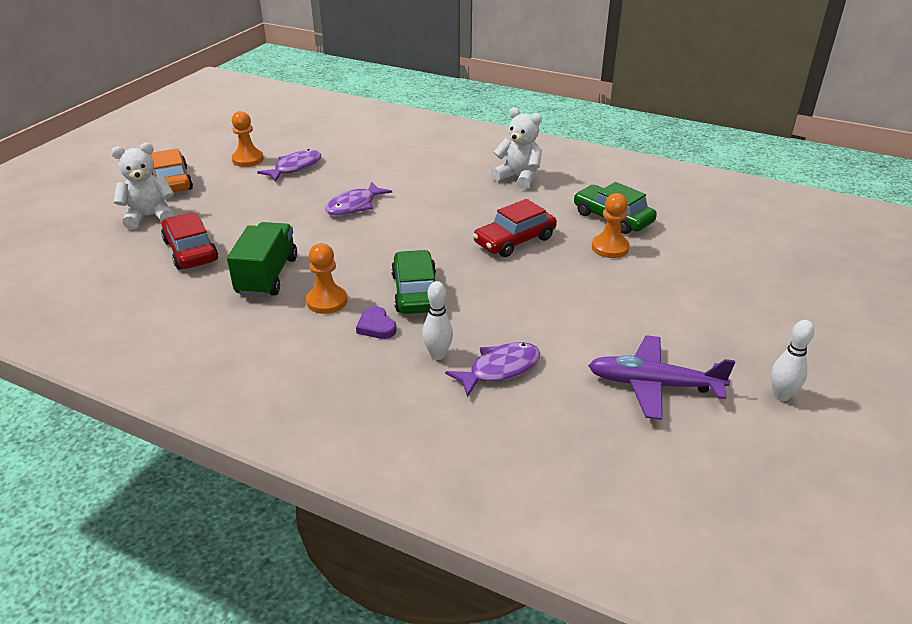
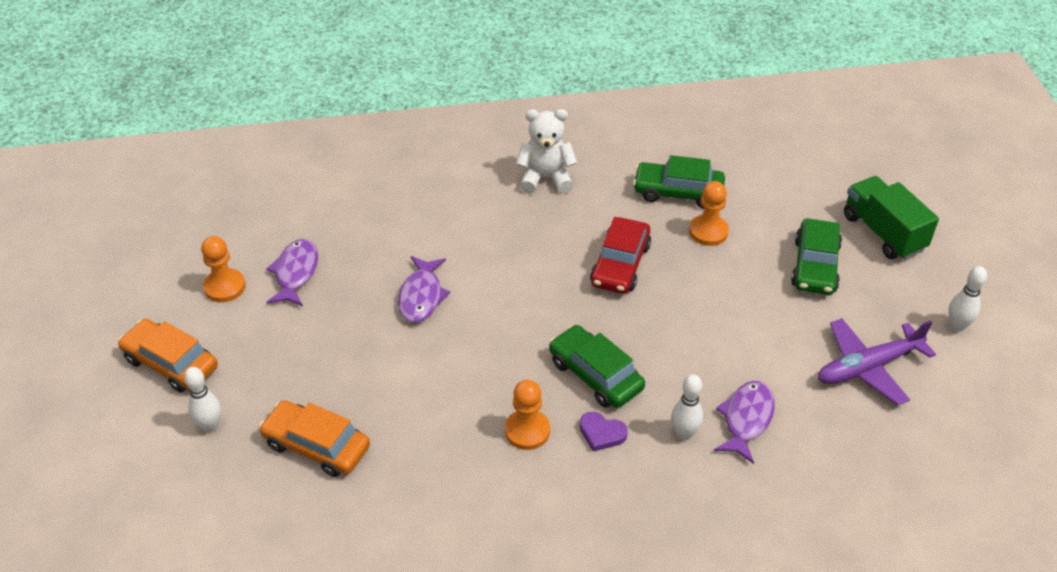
camera: 35 degrees left, 10 degrees up
(150, 217) = (210, 426): white teddy bear -> white bowling pin
(191, 251) = (317, 446): red car -> orange car
(267, 276) = (436, 433): green truck -> green truck (883, 232)
(681, 301) = (815, 266): none -> green car

